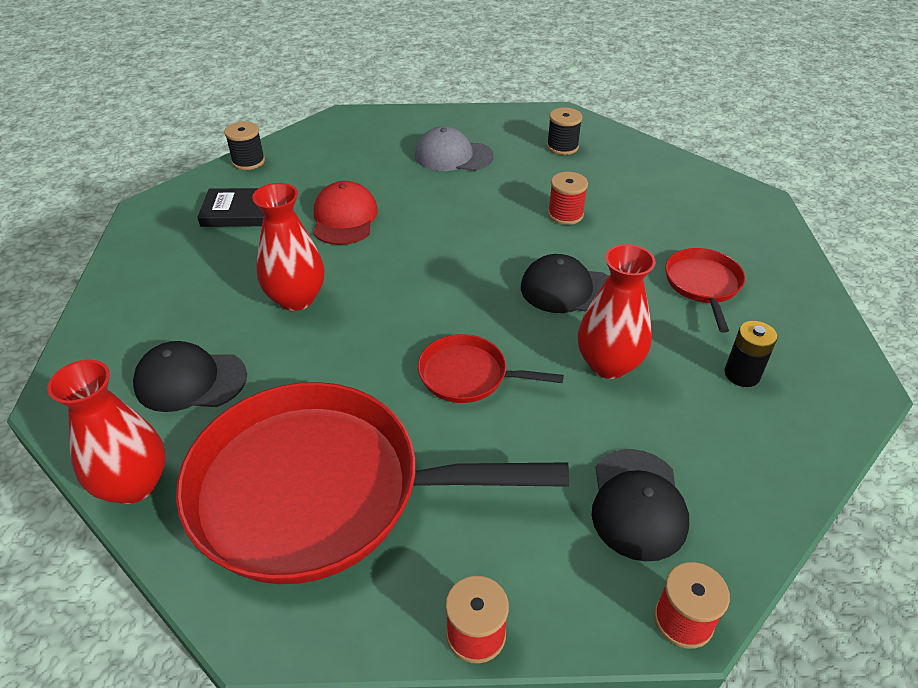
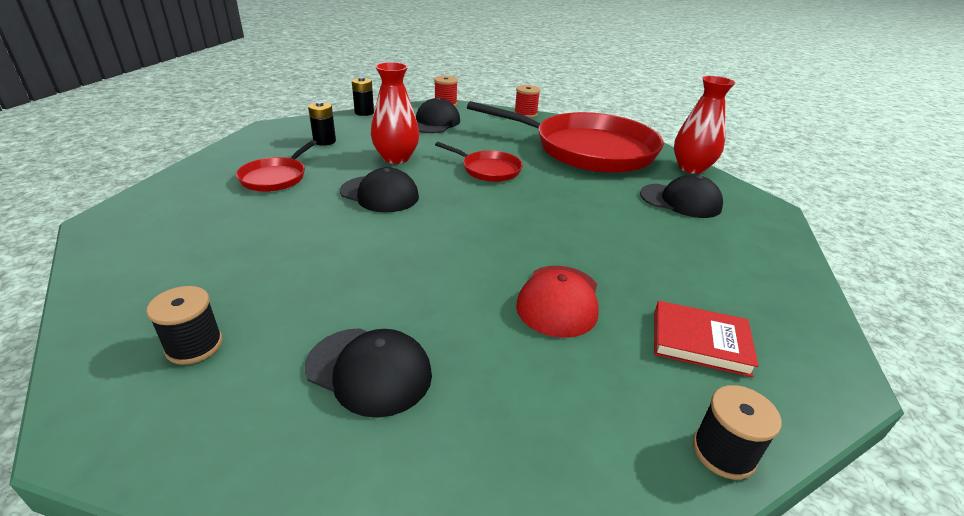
camera: 165 degrees left, 10 degrees down
(238, 211) = (700, 342): black book -> red book
(296, 298) = (610, 233): red vase -> none
(453, 156) = (369, 370): grey cap -> black cap
(565, 214) = (312, 249): red spool -> none
(794, 499) = (364, 112): none -> black battery

